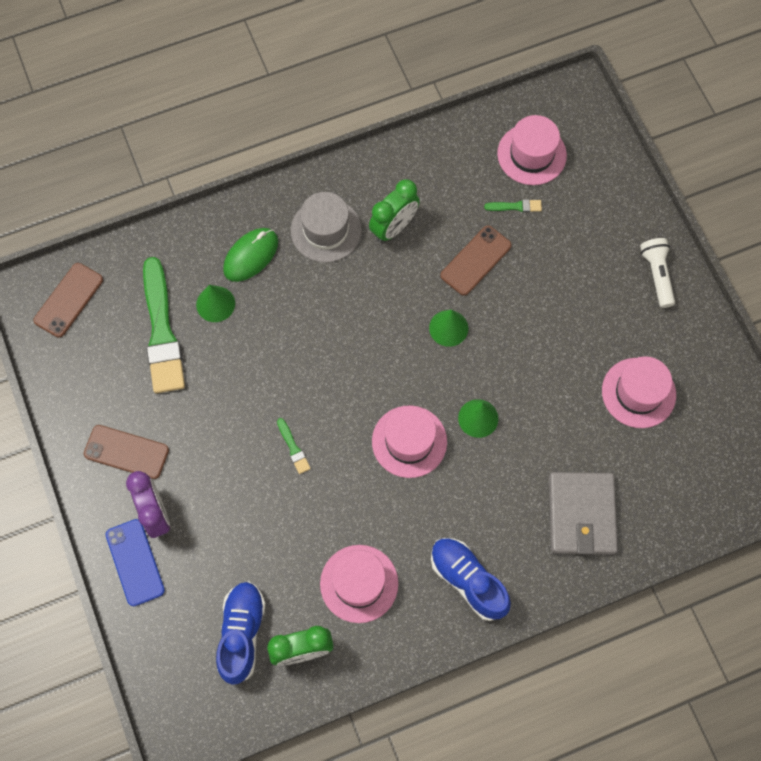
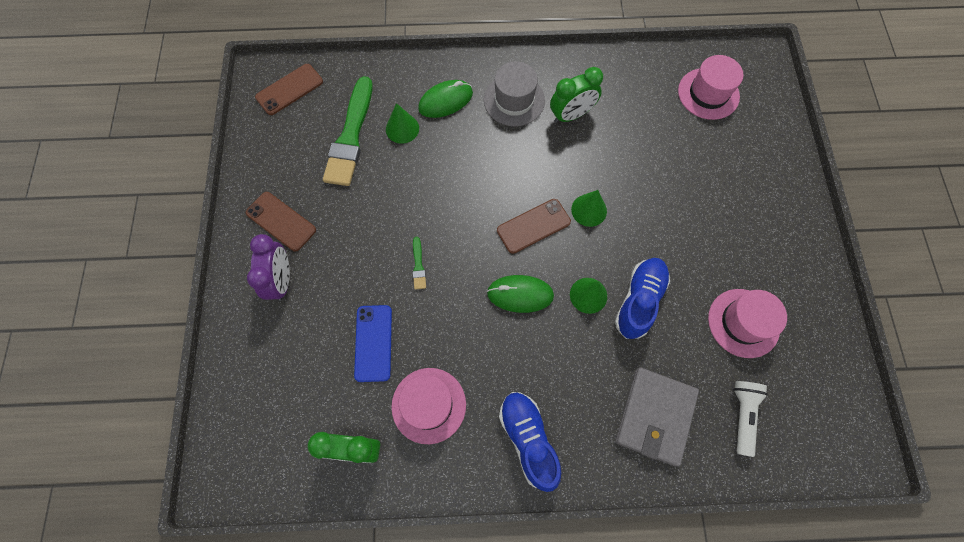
camera: 20 degrees right, 0 degrees up
(135, 562) = (247, 315): blue phone -> blue phone (373, 343)
(242, 634) = (309, 412): blue shoe -> blue shoe (639, 301)
(409, 441) = (520, 294): pink hat -> green mouse
(475, 260) = (631, 162): brown phone -> brown phone (533, 226)
(515, 206) = (681, 130): green brush -> none
(657, 275) = (790, 225): white flashlight -> white flashlight (742, 415)

